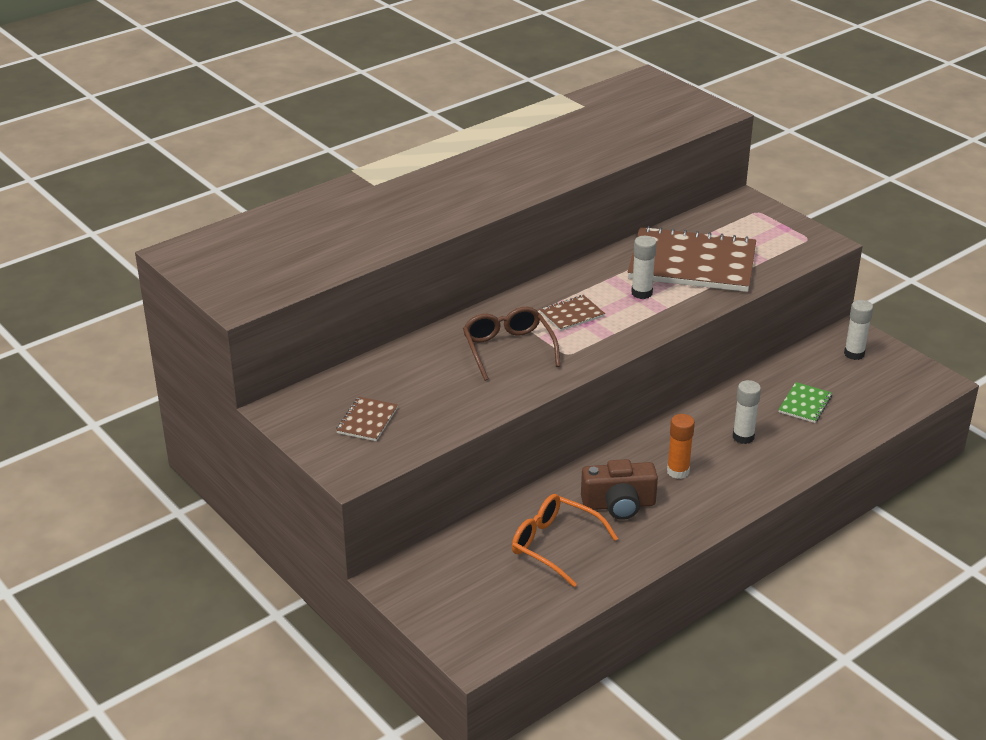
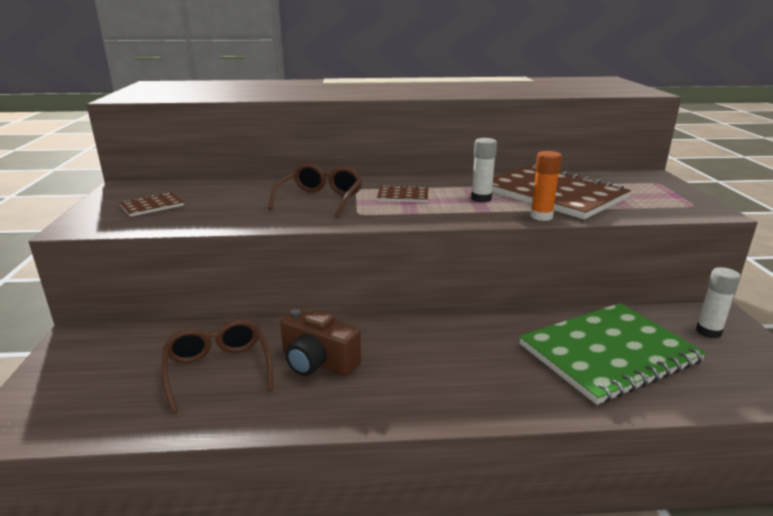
camera: 35 degrees right, 10 degrees down
(554, 545) = (218, 369): orange glasses -> brown glasses
(678, 471) = (408, 358): orange glue stick -> orange glue stick (541, 216)
(743, 437) = (508, 356): white glue stick -> none
(805, 404) = (608, 353): green notebook -> green notebook, size x2.36

